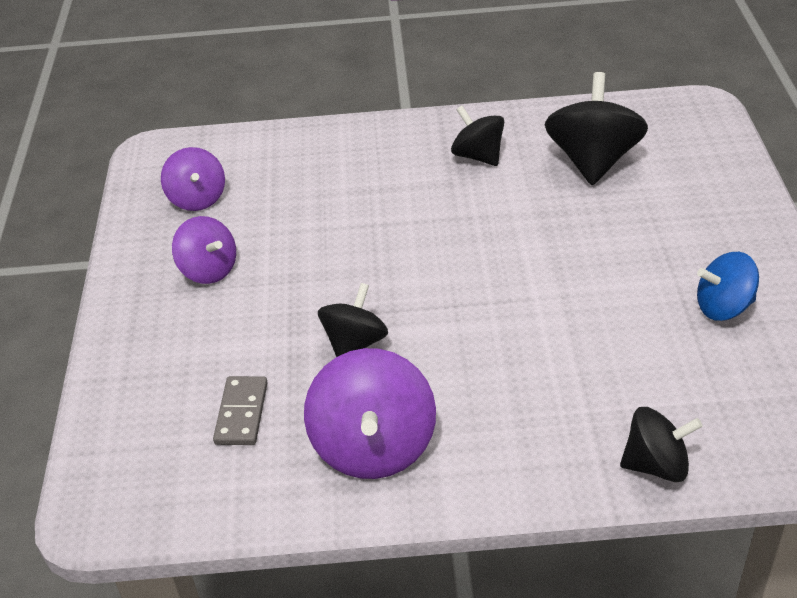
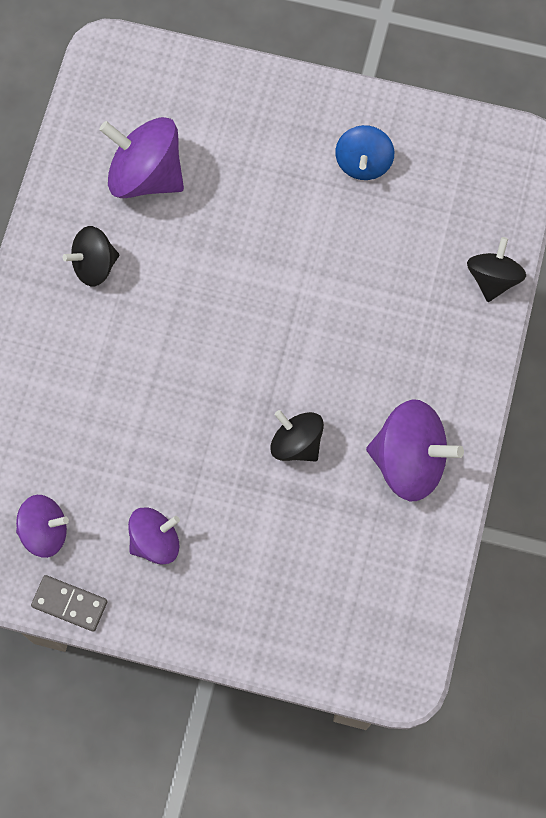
camera: 75 degrees left, 30 degrees up
(242, 413) = (340, 549): grey domino -> grey domino (70, 603)
(593, 161) = (146, 175): black spinning top -> purple spinning top

